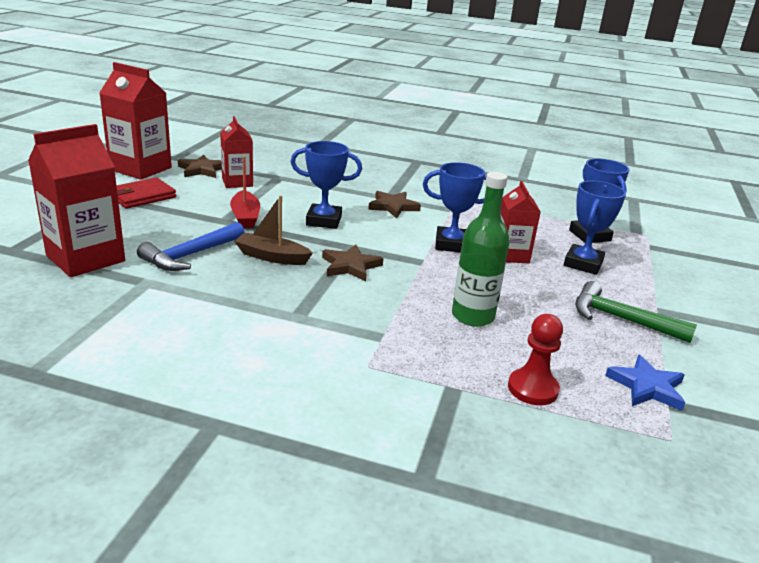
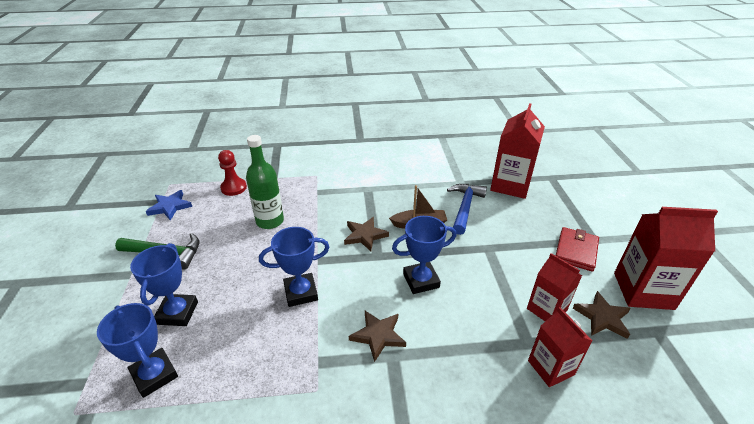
camera: 160 degrees right, 10 degrees up
(245, 217) = (480, 259): red boat -> none
(511, 255) = (245, 298): red carton -> red carton (550, 367)

